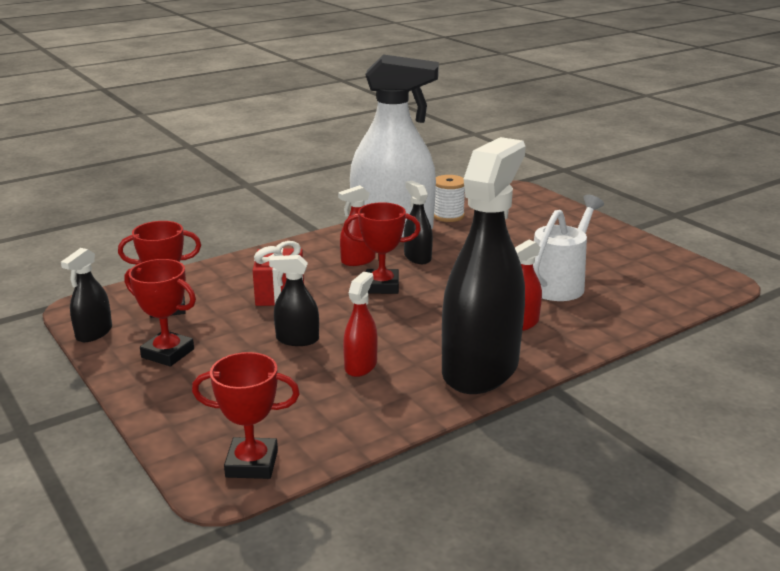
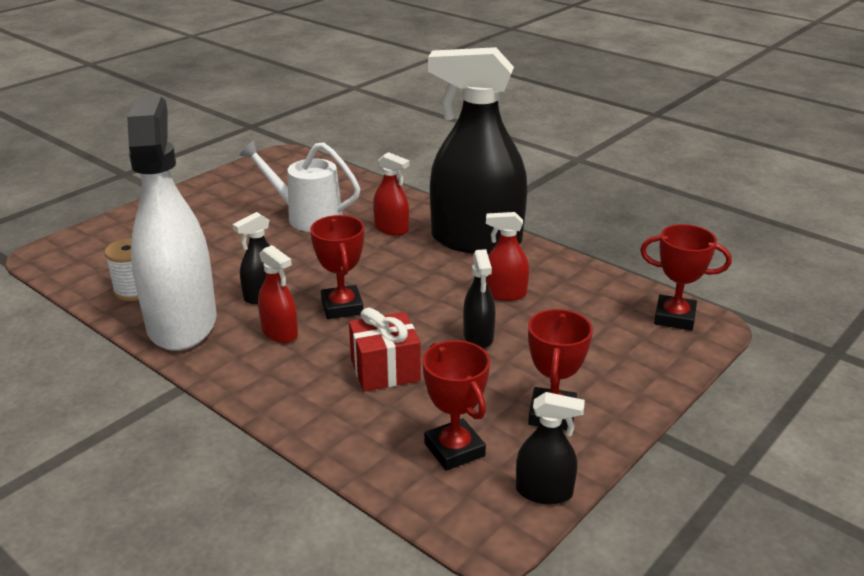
camera: 105 degrees left, 5 degrees up
(252, 464) = (674, 317): red trophy -> red trophy turned 60 degrees counterclockwise

